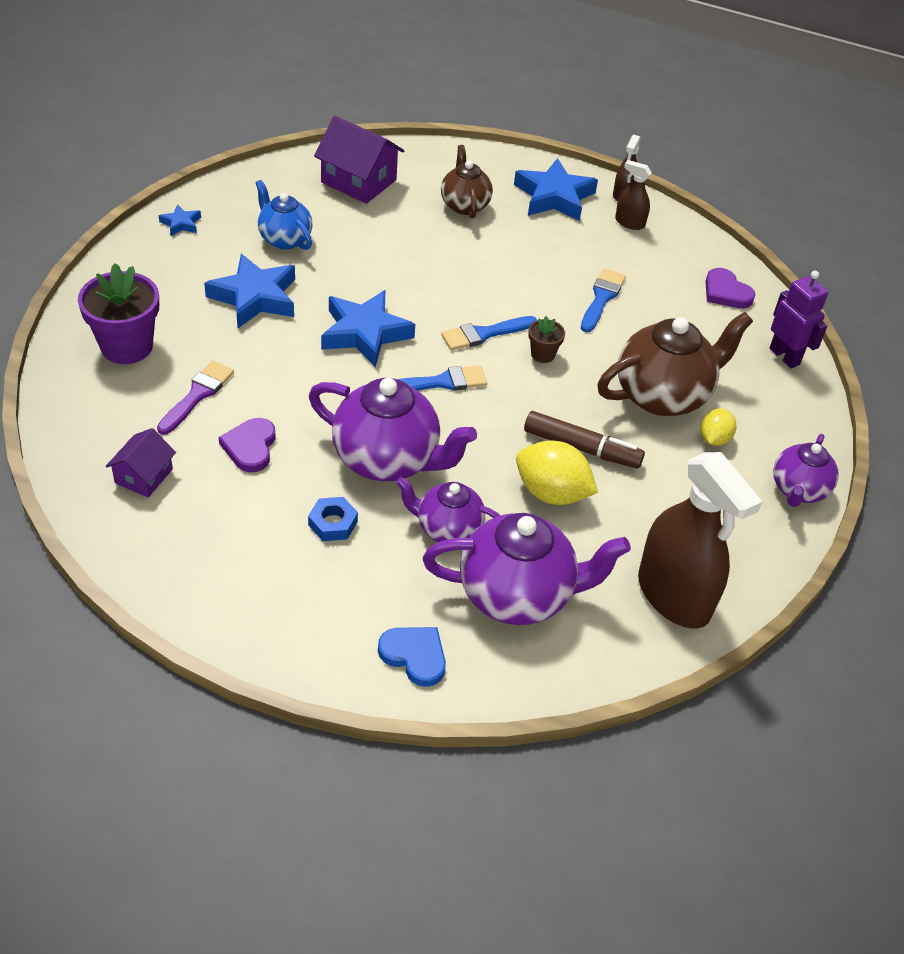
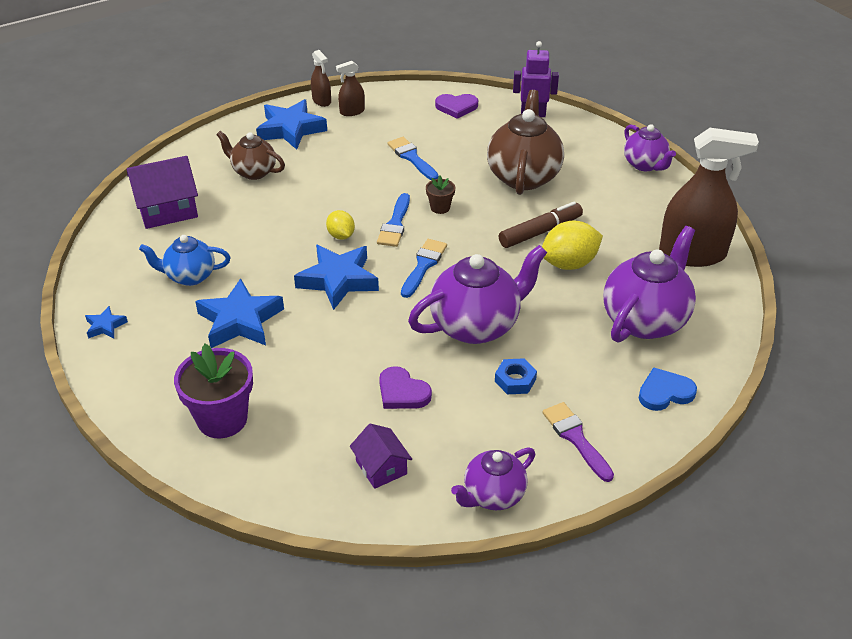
camera: 50 degrees left, 5 degrees down
(197, 395) = (319, 399): purple brush -> purple brush (576, 438)
(448, 529) = (564, 325): purple teapot -> purple teapot (493, 495)
(714, 439) = (578, 175): yellow lemon -> yellow lemon (341, 235)

